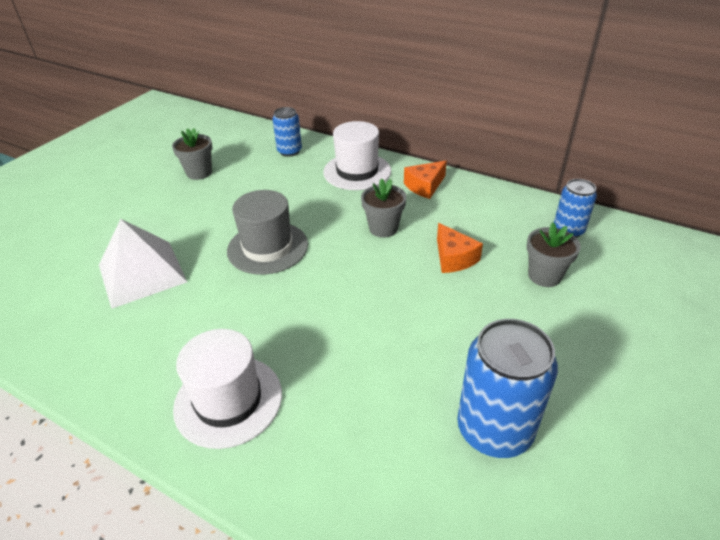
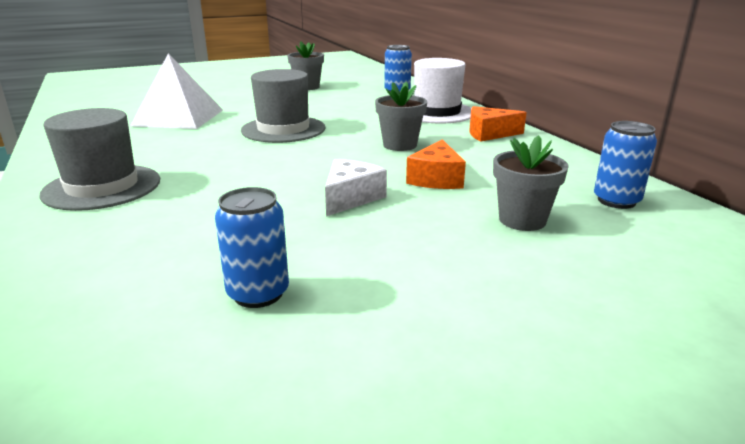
camera: 35 degrees right, 15 degrees down
(228, 400) = (102, 187): white hat -> grey hat
(428, 308) = (350, 198): none -> white cheese
(494, 429) = (258, 293): blue can -> blue can, size x0.59

